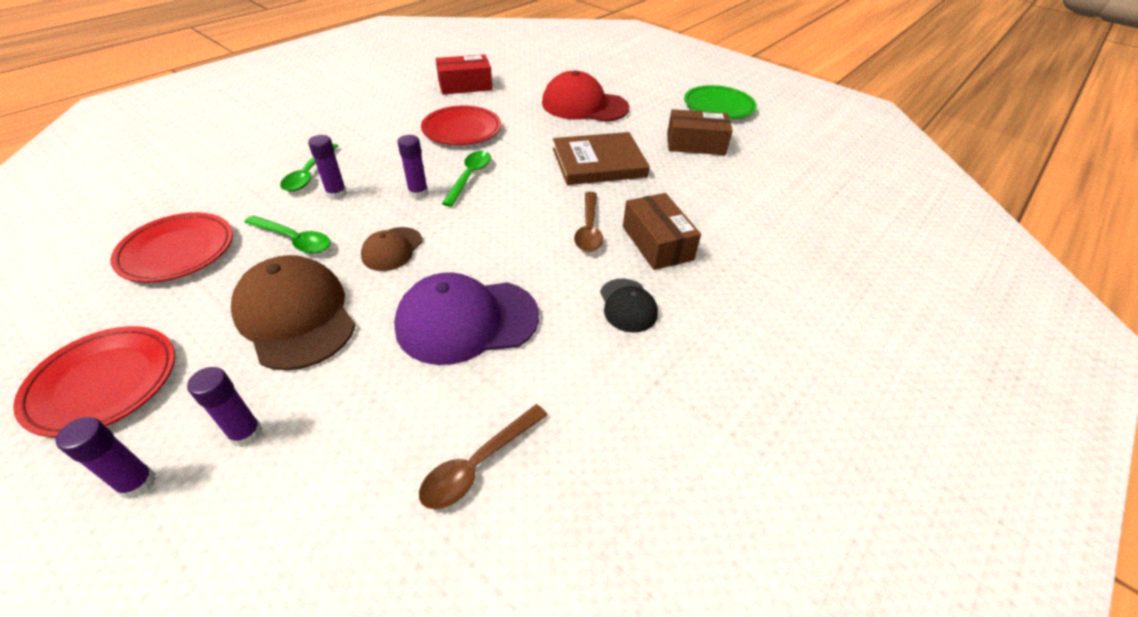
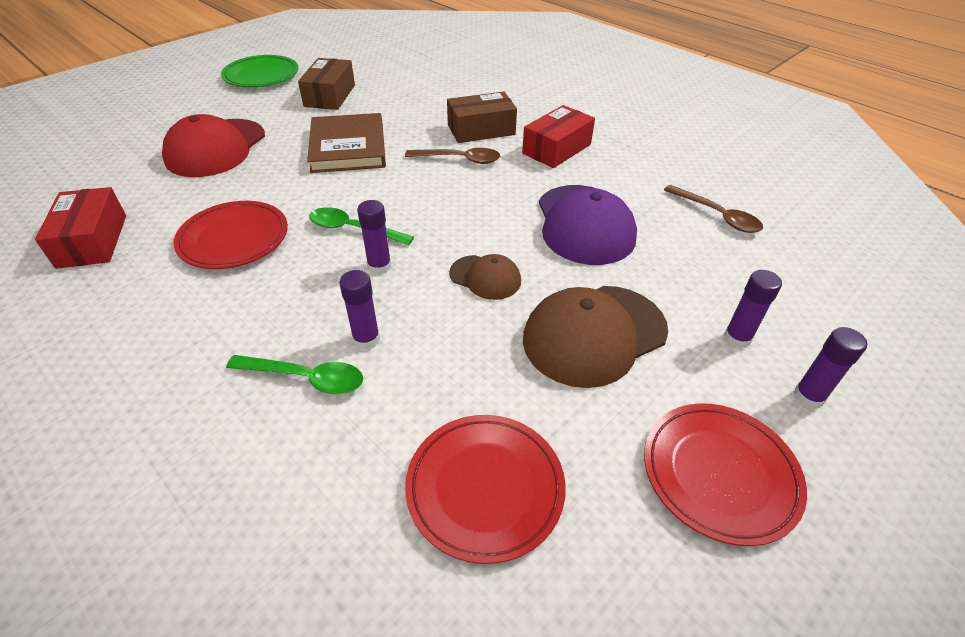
camera: 85 degrees left, 0 degrees up
(295, 240) = (465, 362): green spoon -> none
(627, 305) = (556, 149): black cap -> red box

